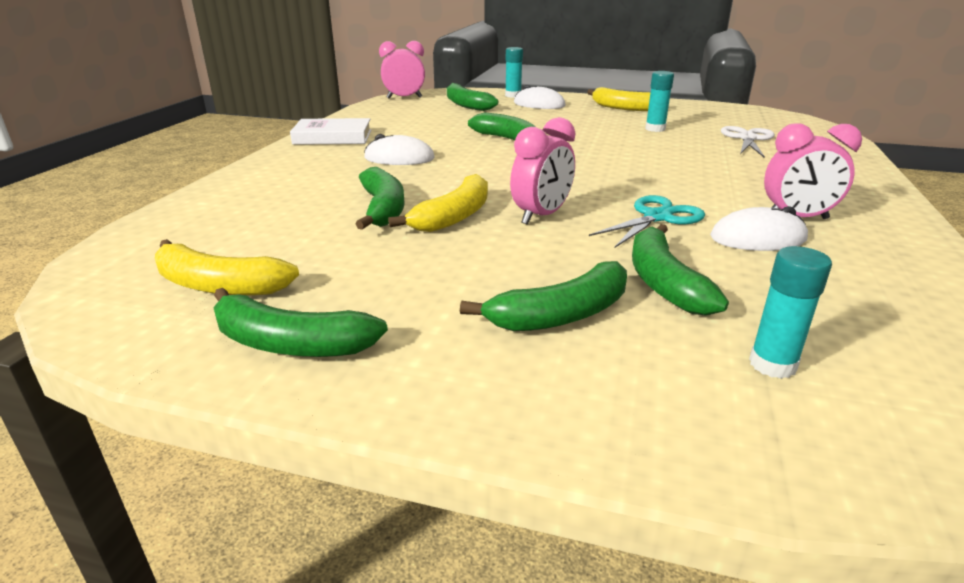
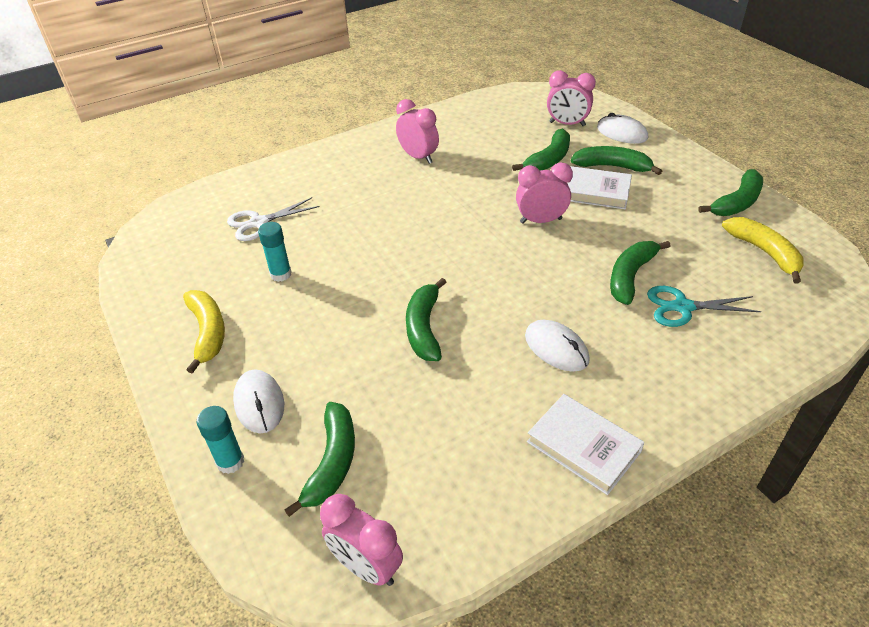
camera: 135 degrees left, 15 degrees up
(290, 343) = (737, 202): green banana -> green banana turned 75 degrees clockwise
(454, 216) = (592, 245): yellow banana -> none
(531, 267) = (594, 191): none -> white book
(657, 217) = (481, 190): turquoise scissors -> turquoise scissors (682, 307)
(758, 238) = (463, 157): white mouse -> white mouse (622, 133)
(772, 364) = (567, 124): turquoise glue stick -> pink clock

